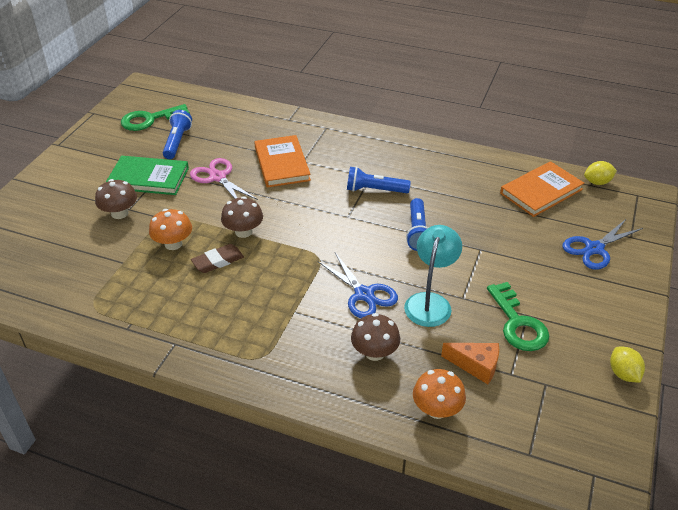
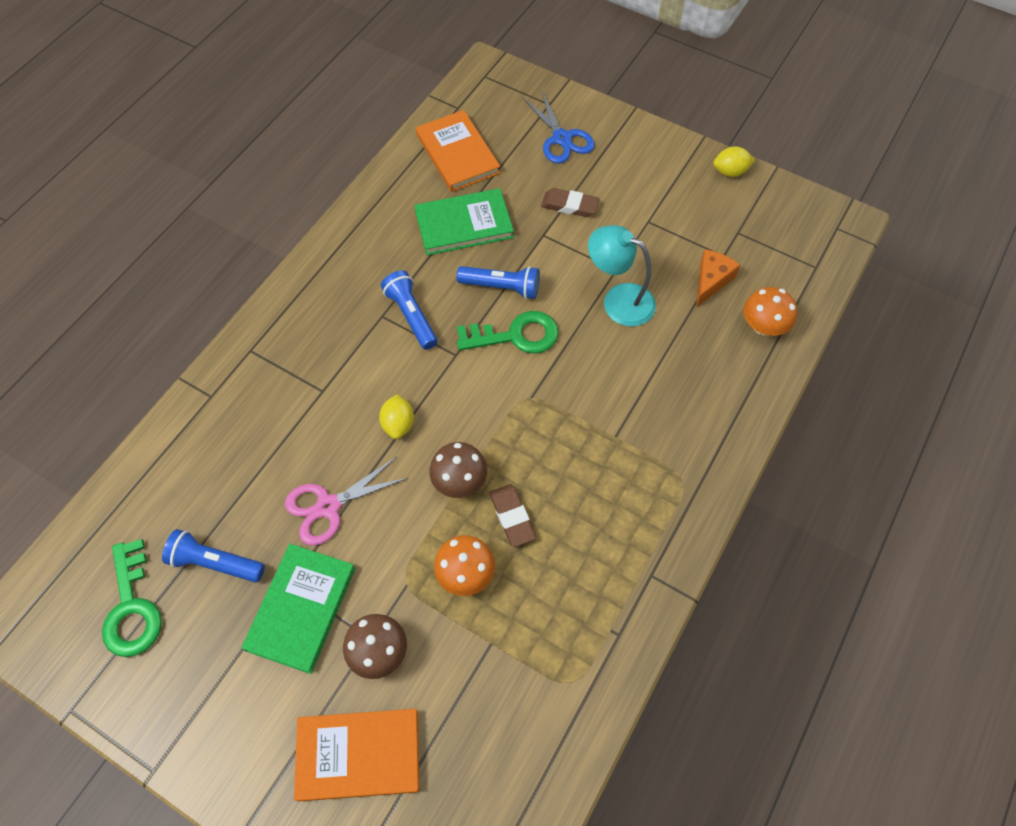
camera: 80 degrees left, 20 degrees up
(282, 164) = (321, 418): orange book -> orange book (358, 755)
(364, 294) = (597, 361): blue scissors -> none
(374, 352) = (686, 366): brown mushroom -> none
(375, 190) = (411, 316): blue flashlight -> blue flashlight turned 135 degrees clockwise
(470, 204) = (464, 224): none -> green book
(518, 323) = (659, 232): green key -> green key (516, 336)
(519, 261) = (569, 205): none -> brown eraser
(597, 182) = (454, 101): yellow lemon -> yellow lemon (398, 424)

